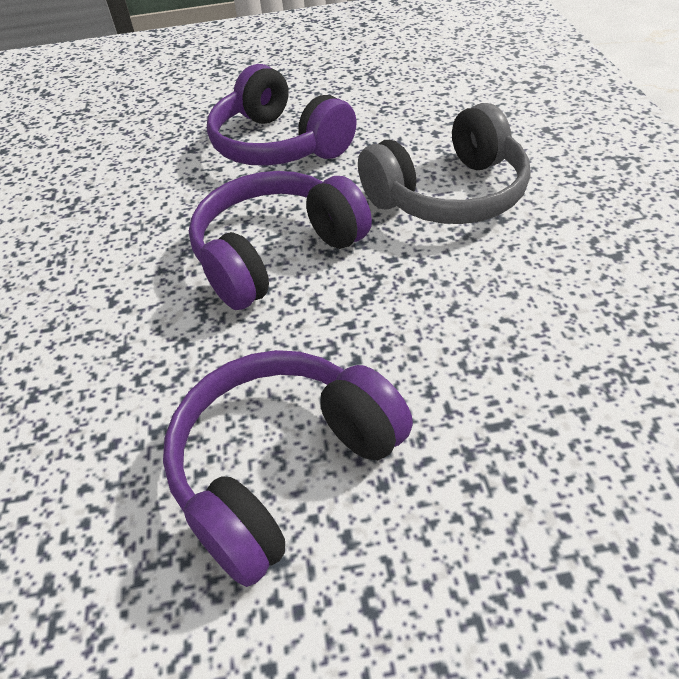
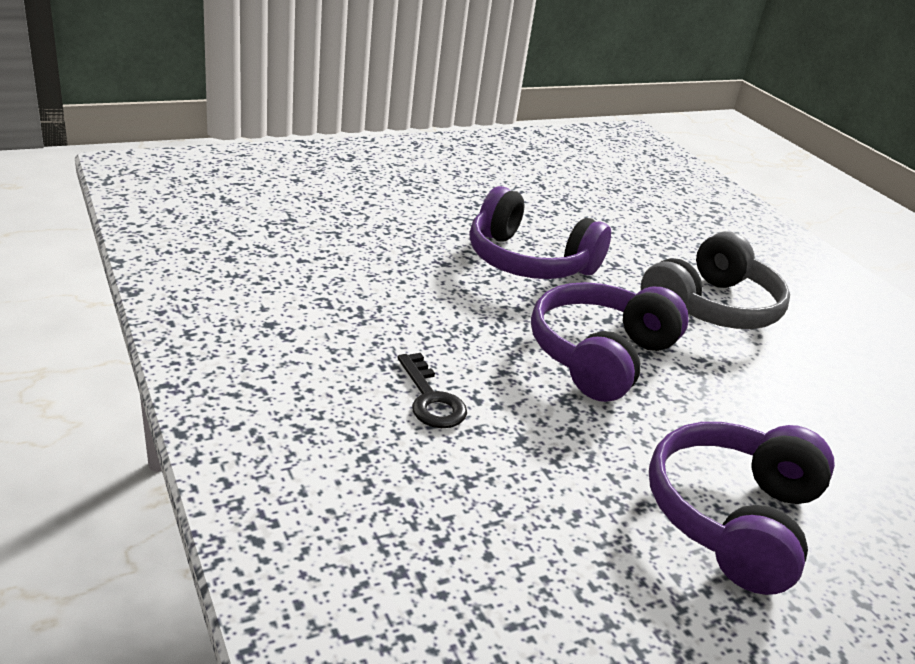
camera: 25 degrees left, 15 degrees down
(66, 299) = (431, 399): none -> black key

